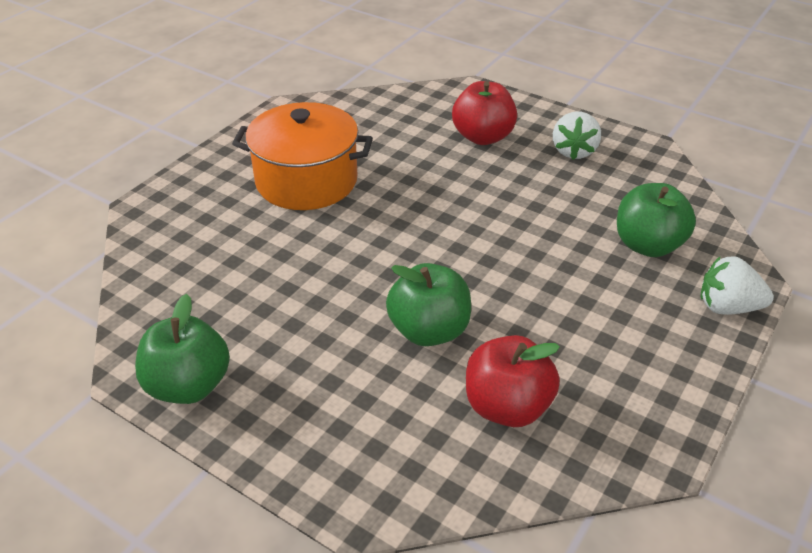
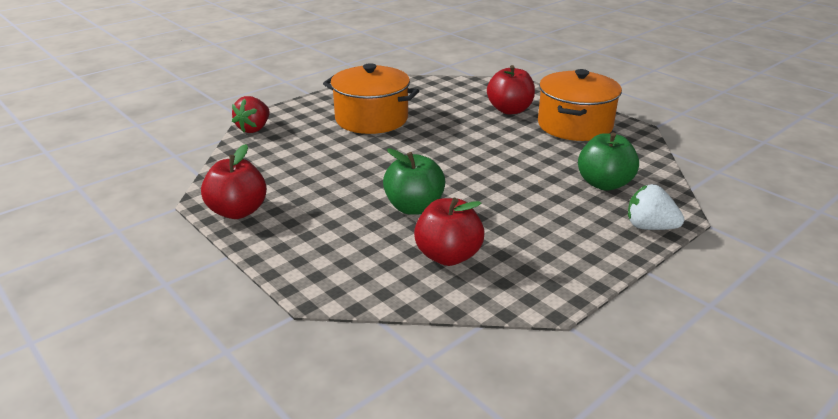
camera: 15 degrees right, 10 degrees down
(146, 226) = (254, 129): none -> red strawberry
(189, 386) = (238, 211): green apple -> red apple
(574, 151) = (574, 125): white strawberry -> orange pot

